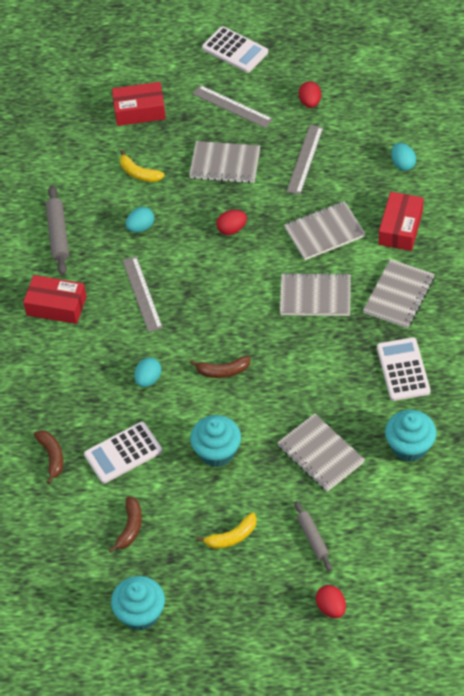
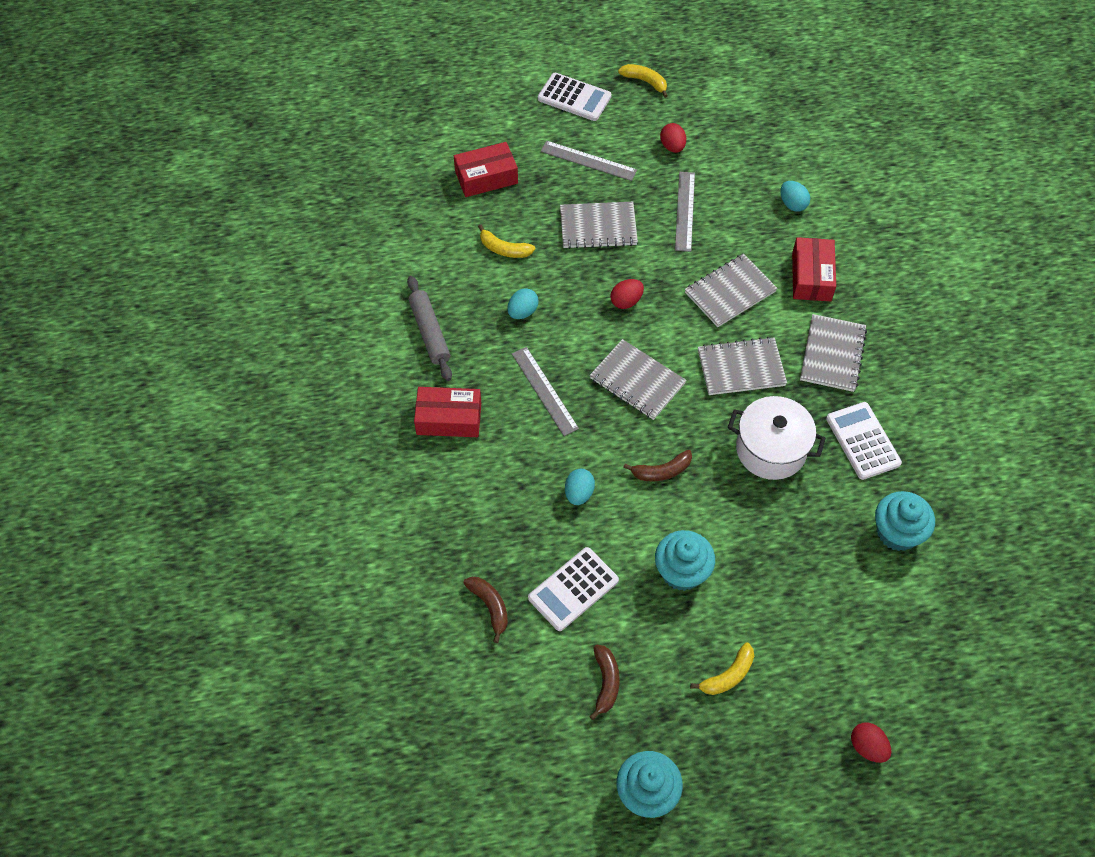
camera: 15 degrees left, 5 degrees up
(302, 43) = (645, 82): none -> yellow banana
(312, 538) = (821, 662): grey rolling pin -> none
(320, 454) = (800, 556): grey notebook -> grey notebook (637, 381)
(321, 366) = (771, 449): none -> white pot

